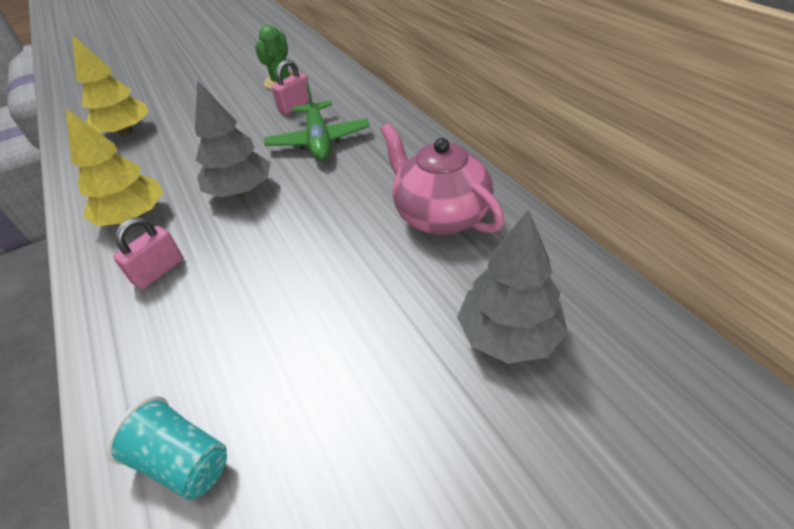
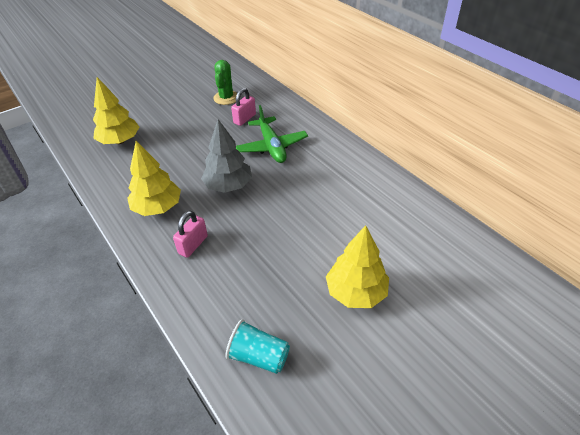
camera: 10 degrees left, 0 degrees up
(376, 360) = (356, 292): none -> yellow tree
(440, 215) = (371, 199): pink teapot -> none
(509, 335) = (429, 273): grey tree -> none

